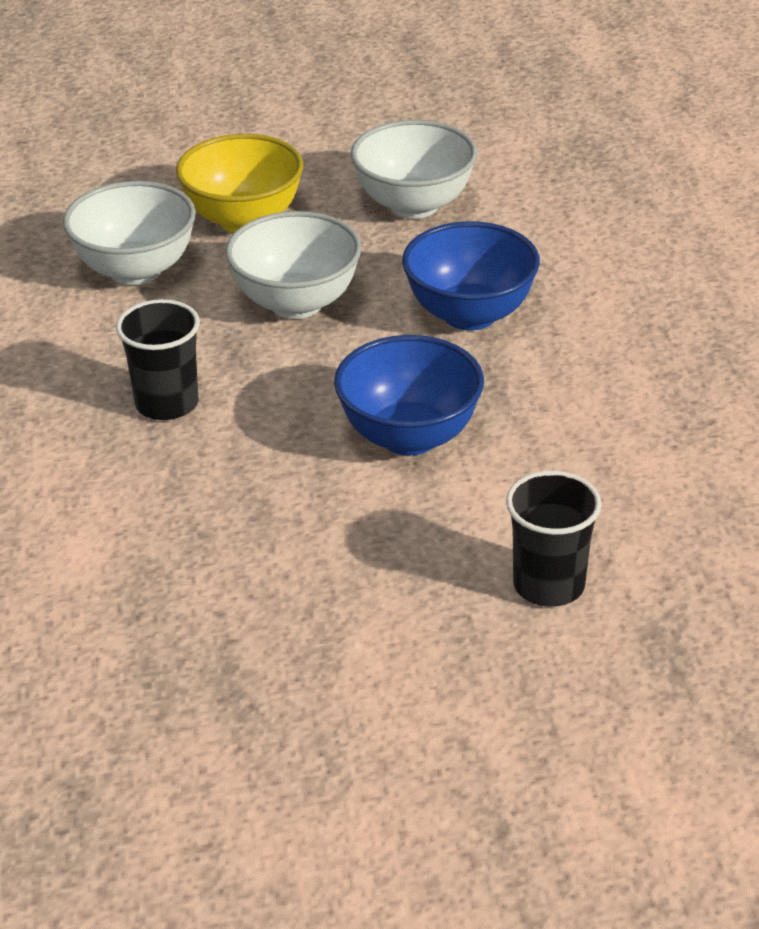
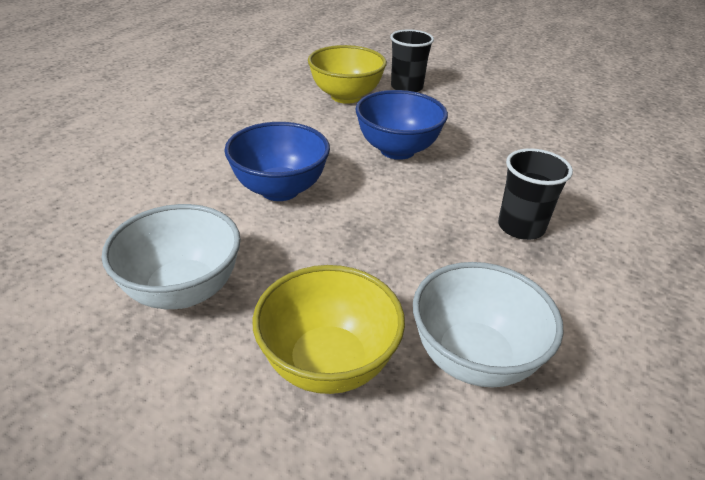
camera: 145 degrees left, 0 degrees up
(296, 303) = (373, 252): white bowl -> none
(609, 501) = (346, 96): none -> yellow bowl

